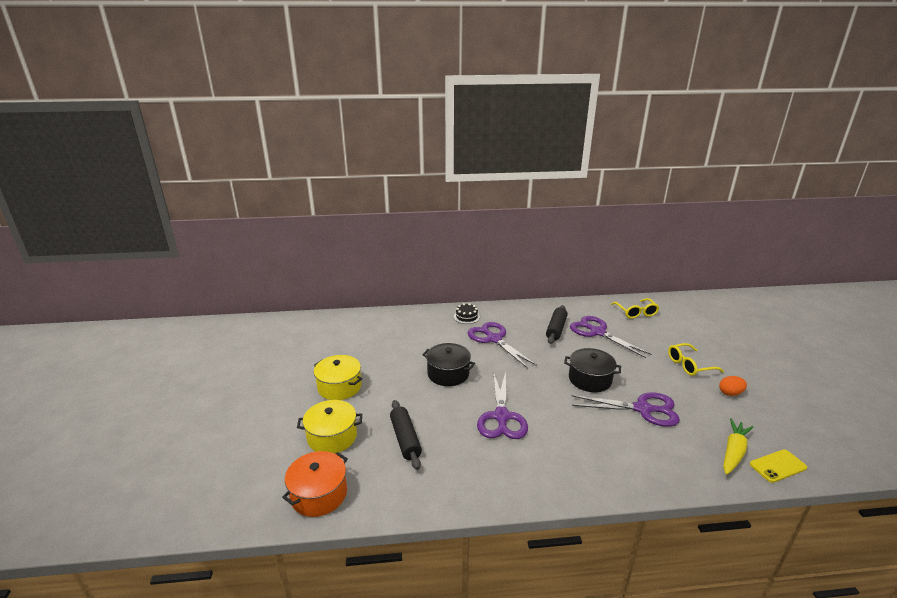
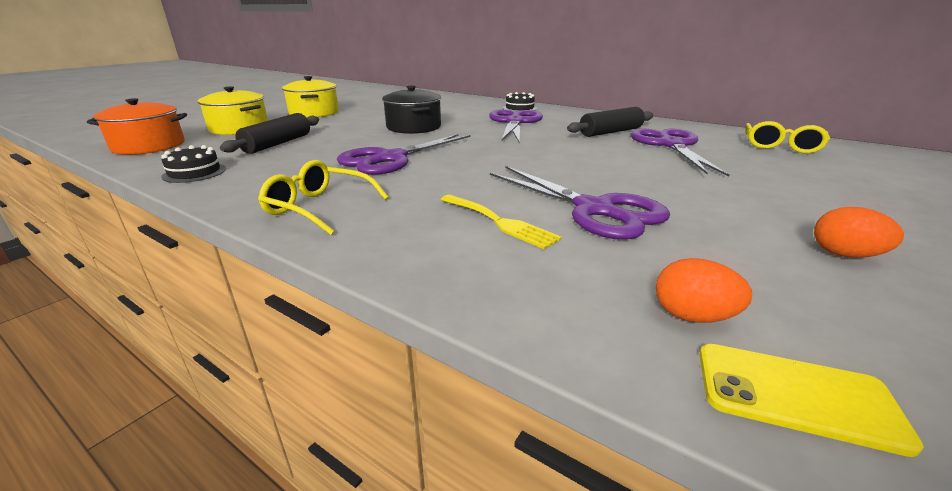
camera: 40 degrees right, 0 degrees up
(426, 496) = (194, 172): none -> black cake
(590, 379) = (568, 168): black pot -> none
(627, 439) = (499, 222): none -> yellow fork
(689, 365) = (796, 203): yellow glasses -> yellow glasses (319, 207)
(733, 451) = (692, 316): yellow carrot -> orange egg

